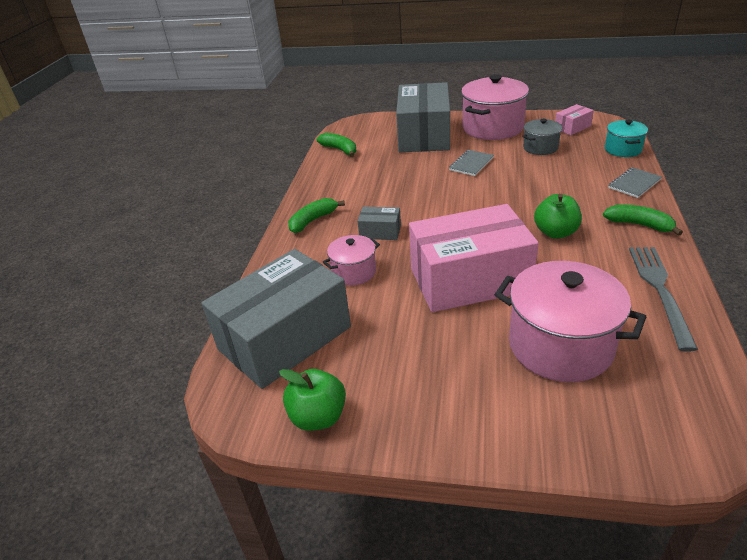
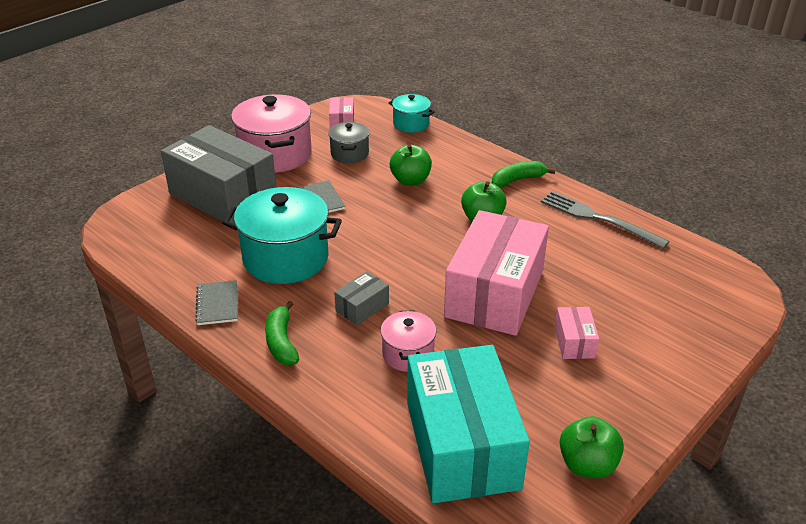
camera: 60 degrees left, 0 degrees up
(284, 338) = (461, 445): grey box -> turquoise box
(340, 150) = (160, 259): green banana -> none
(393, 183) = (286, 258): none -> turquoise pot
(461, 348) = (574, 342): none -> pink box
(550, 182) = (410, 180): none -> green apple
(560, 345) = (614, 294): pink pot -> none
(634, 184) = (464, 149): grey notebook -> grey notebook (217, 304)

